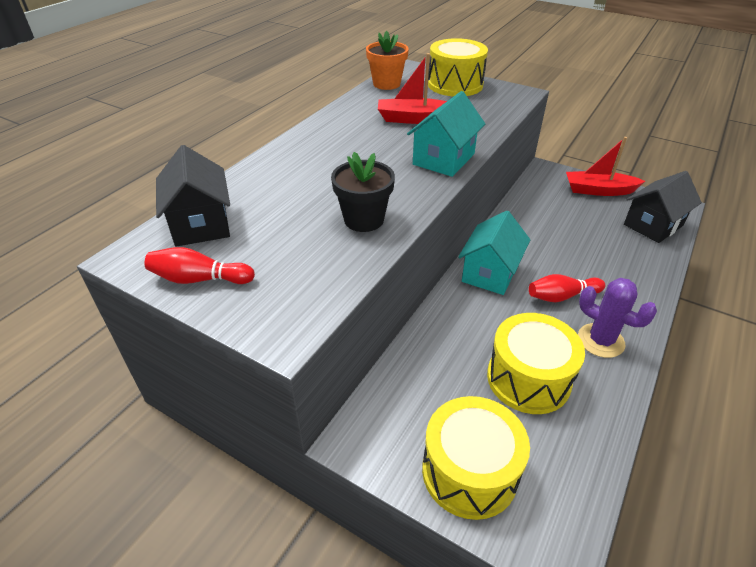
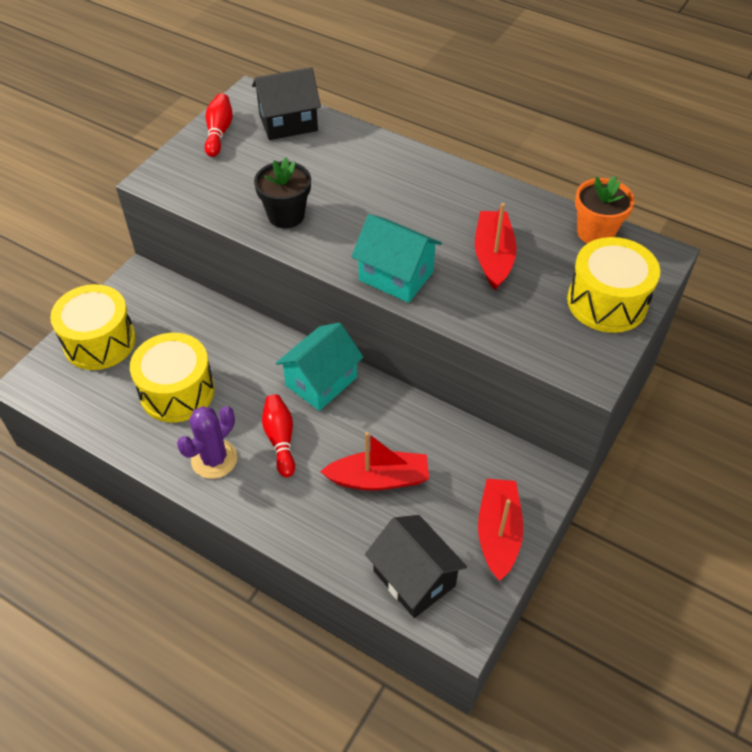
camera: 90 degrees right, 10 degrees up
(490, 273) = (321, 381): turquoise house -> turquoise house turned 75 degrees counterclockwise
(578, 240) = (379, 479): none -> red boat

